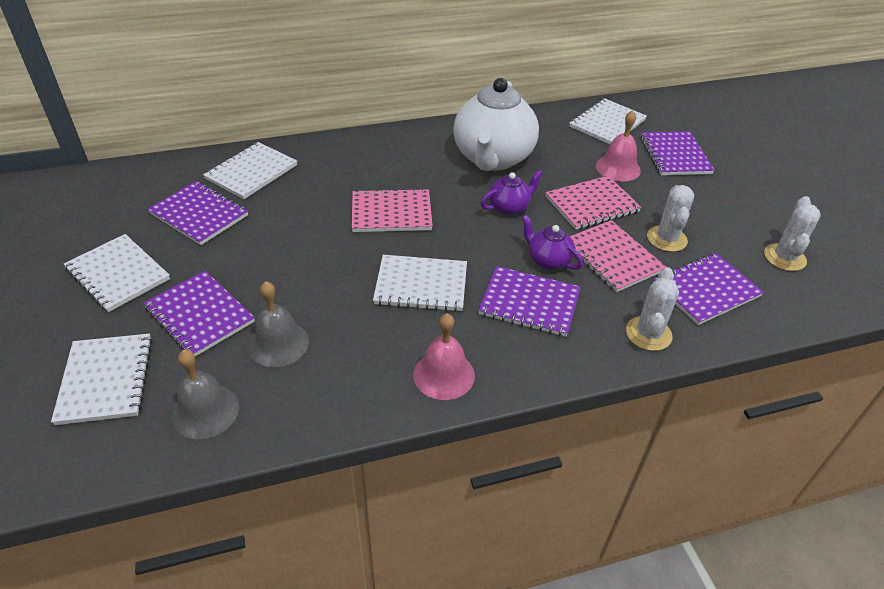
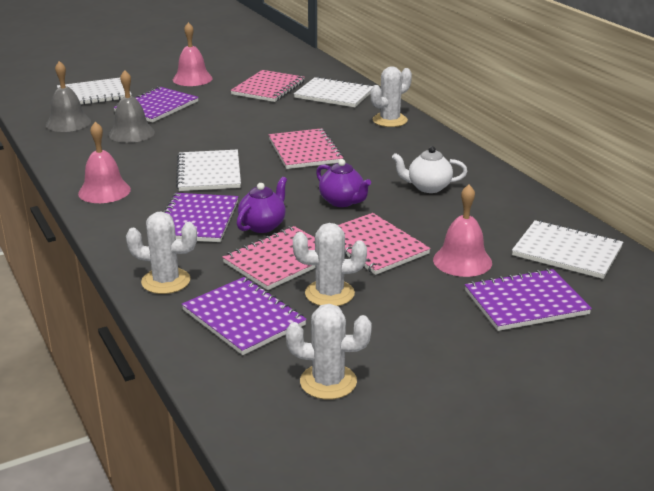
camera: 80 degrees right, 15 degrees down
(118, 274) = (192, 79): white notebook -> pink bell
(199, 214) = (268, 88): purple notebook -> pink notebook
(341, 151) = (390, 120): none -> white cactus
(493, 158) = (428, 187): white teapot -> white teapot, size x0.46

